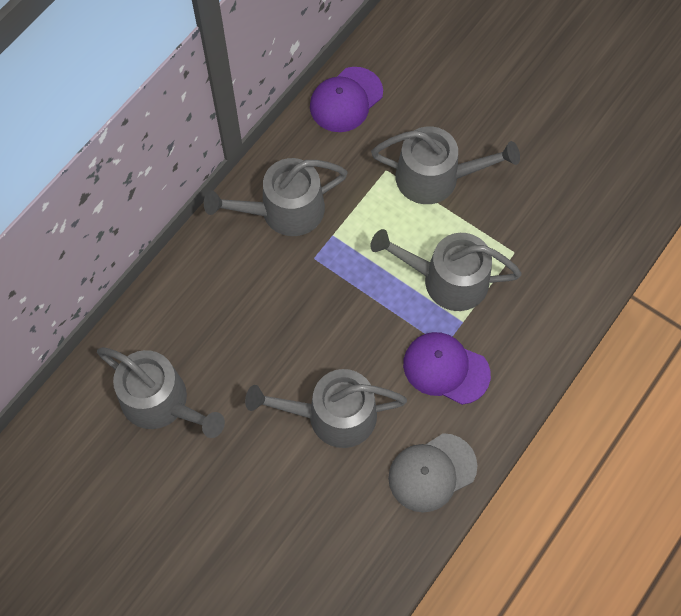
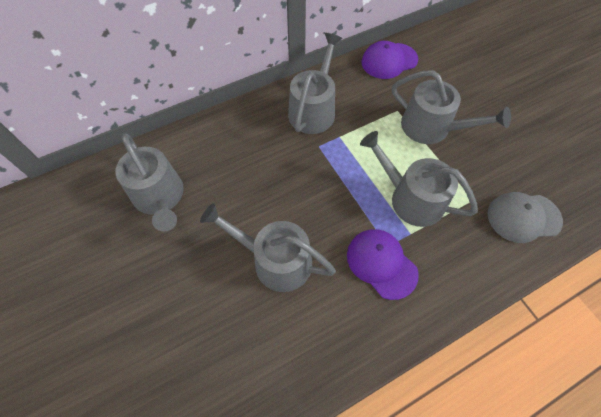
camera: 25 degrees right, 5 degrees down
(284, 211) = (313, 109): grey watering can -> grey watering can turned 105 degrees clockwise
(432, 472) = (332, 344): grey cap -> grey cap (523, 217)

